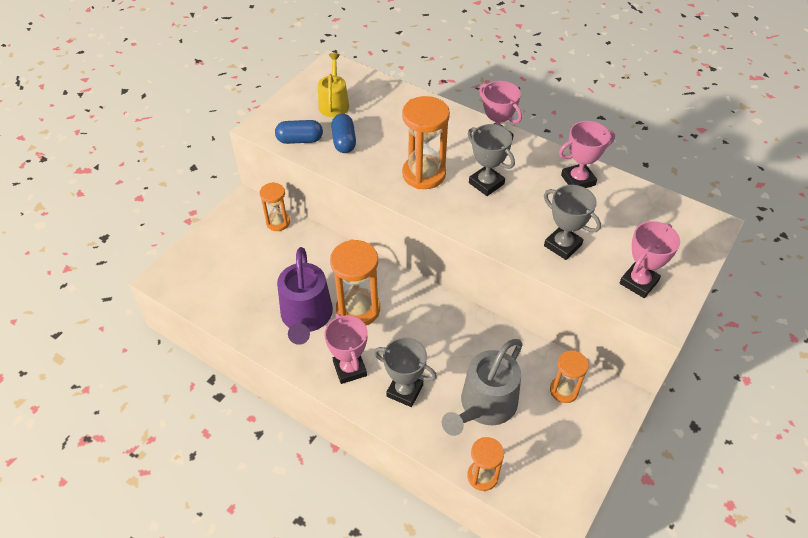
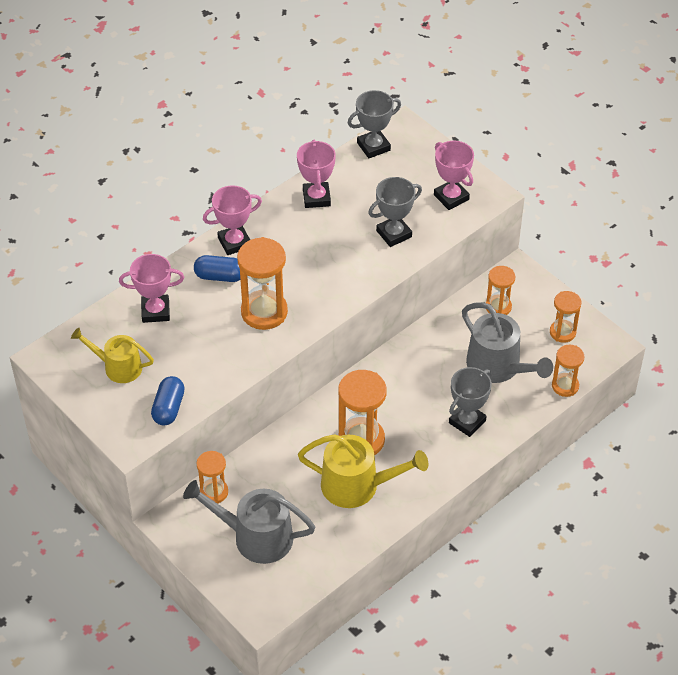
camera: 75 degrees left, 0 degrees up
(238, 259) = (256, 537): none -> grey watering can
(306, 317) = (357, 485): purple watering can -> yellow watering can
(344, 141) = (187, 369): blue capsule -> blue capsule (220, 276)
(350, 369) = (431, 460): pink trophy -> pink trophy (155, 311)
(486, 183) = (295, 266): grey trophy -> grey trophy (373, 146)
(556, 460) = (562, 332): none -> orange hourglass

